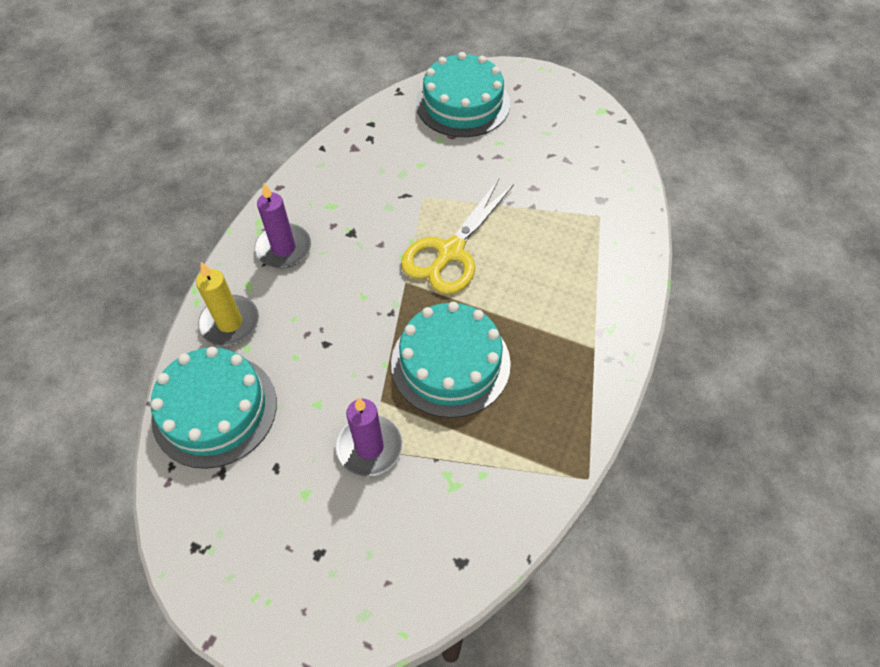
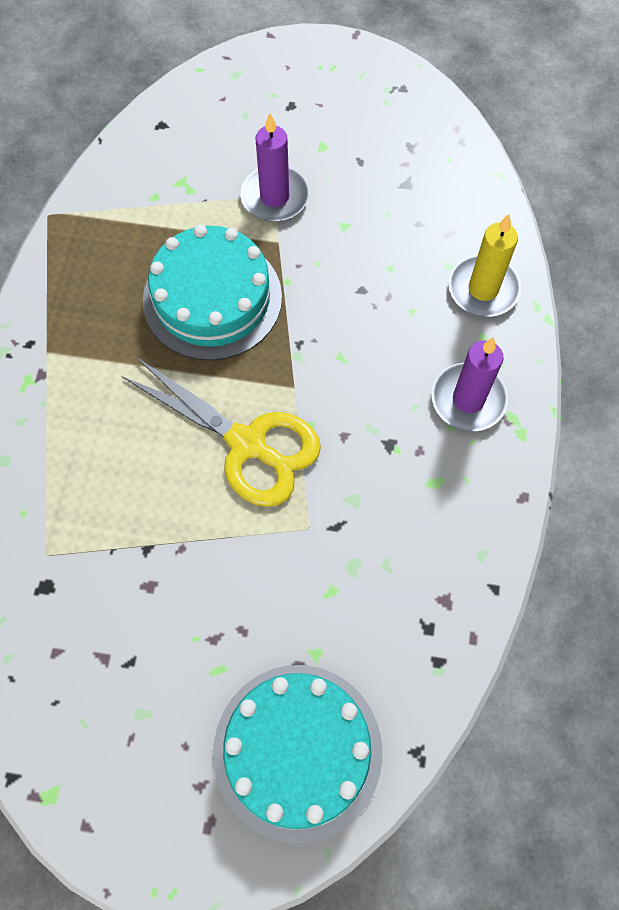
camera: 165 degrees right, 10 degrees up
(214, 410) = (448, 197): turquoise cake -> none
(450, 252) = (247, 444): yellow scissors -> yellow scissors turned 105 degrees clockwise

